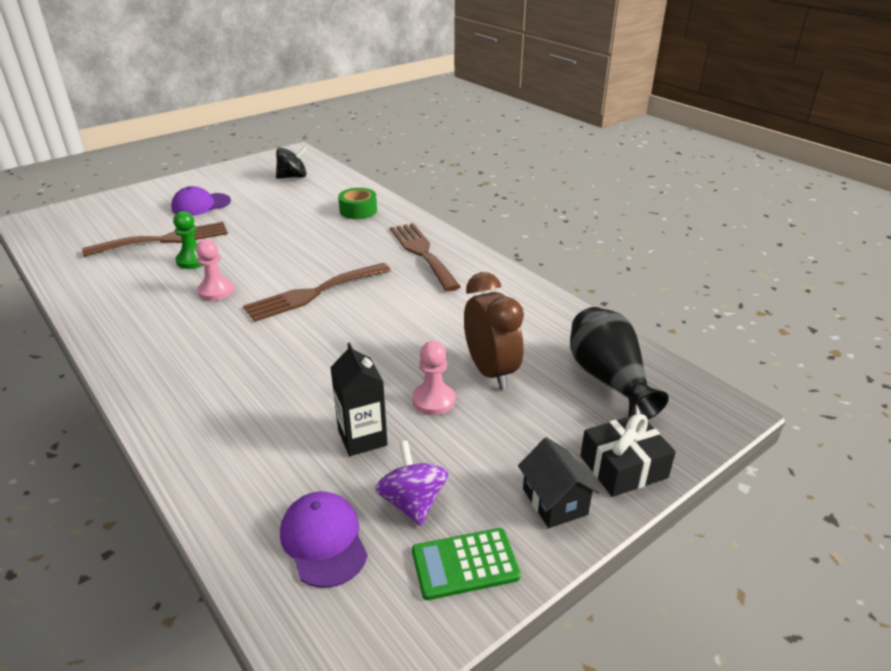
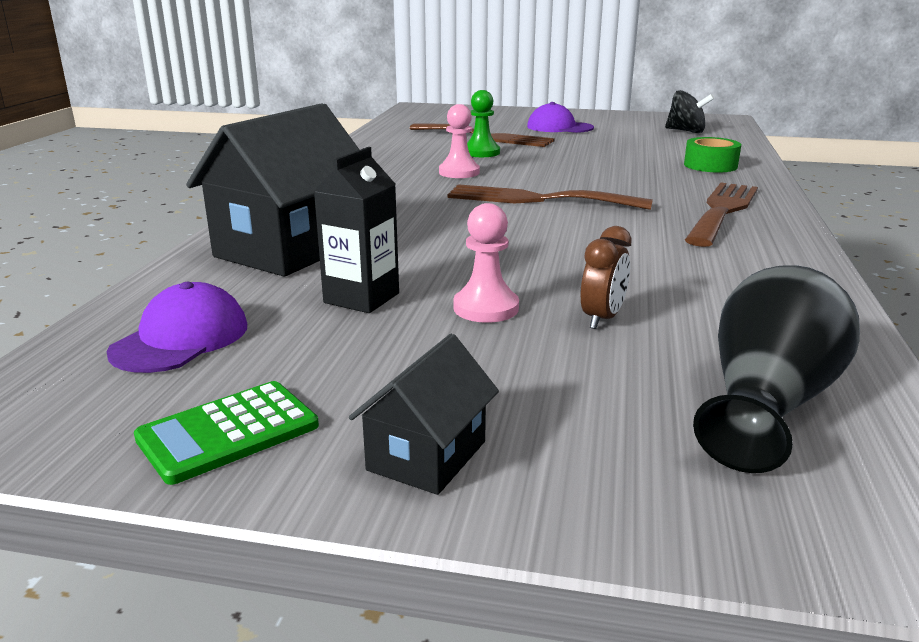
camera: 50 degrees right, 10 degrees down
(241, 430) = (290, 249): none -> black house
(412, 502) = (296, 361): purple spinning top -> none
(465, 564) = (228, 432): green calculator -> green calculator turned 75 degrees counterclockwise
(491, 371) = (602, 319): brown clock -> brown clock, size x0.55
(623, 467) = (593, 490): black gift -> none

